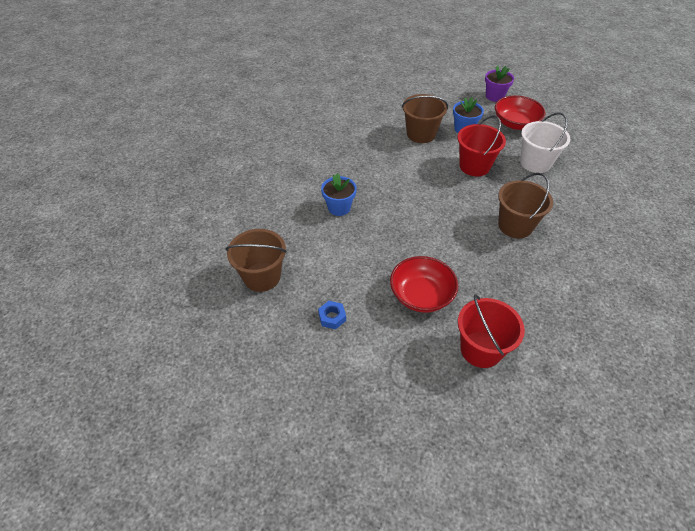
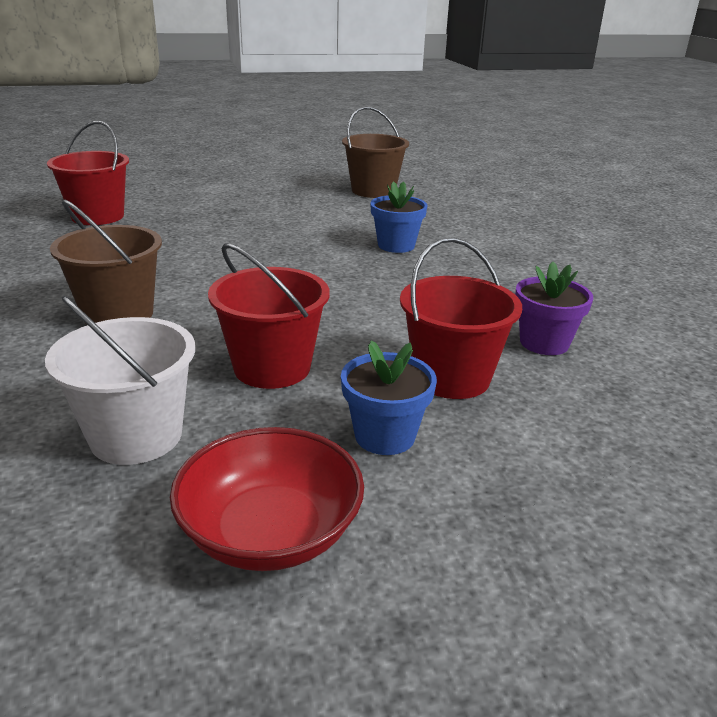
camera: 135 degrees right, 20 degrees down
(332, 317) = (271, 193): blue nut -> none
(421, 134) = (451, 377): brown bucket -> red bucket
(421, 295) = (198, 224): red bowl -> none
(494, 96) = (439, 619): purple flower pot -> purple flower pot (544, 343)

